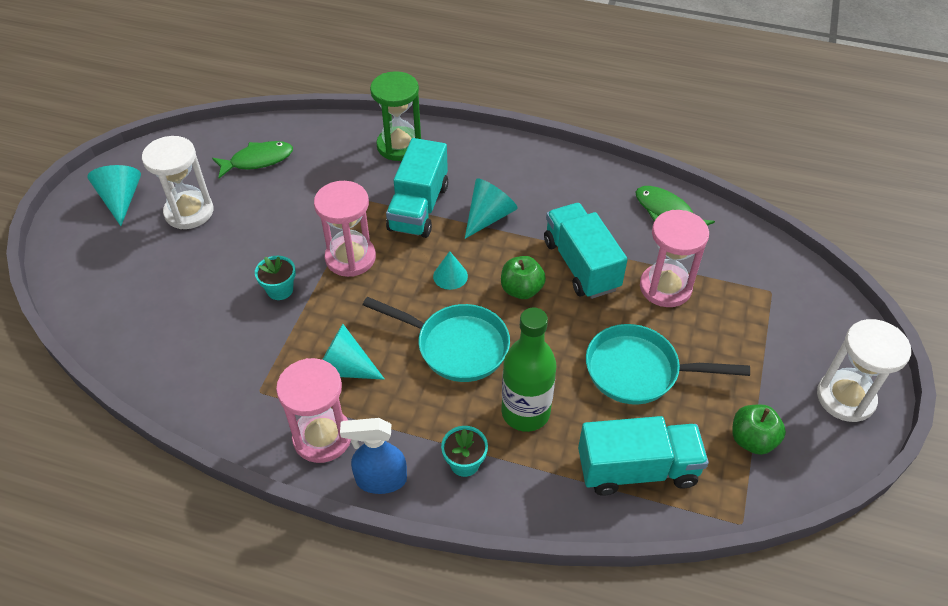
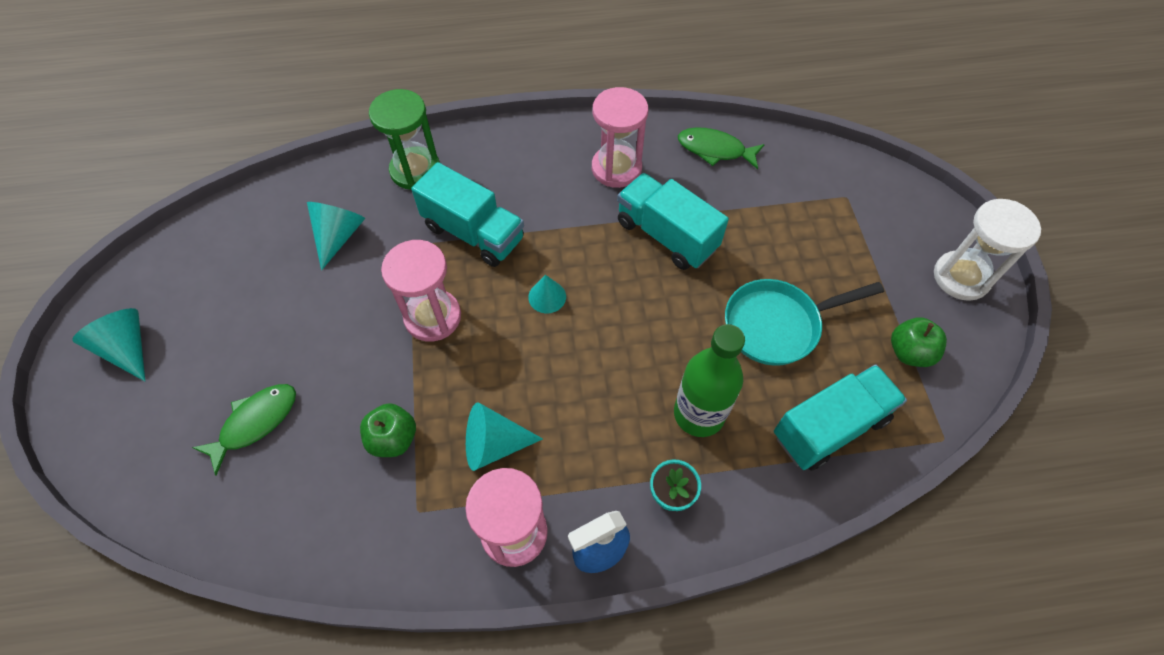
camera: 25 degrees left, 10 degrees up
(189, 212) = (219, 332): white hourglass -> none
(258, 160) = (267, 241): green fish -> green fish (255, 423)
(280, 290) = (376, 384): turquoise flower pot -> none
(418, 208) = (473, 233): turquoise truck -> turquoise truck turned 45 degrees counterclockwise
(456, 346) = (594, 371): turquoise pan -> none
(488, 217) = (550, 217): turquoise cone -> turquoise cone (338, 236)
(521, 290) = (625, 284): green apple -> green apple (393, 439)
(665, 287) = (755, 229): pink hourglass -> pink hourglass (616, 168)

